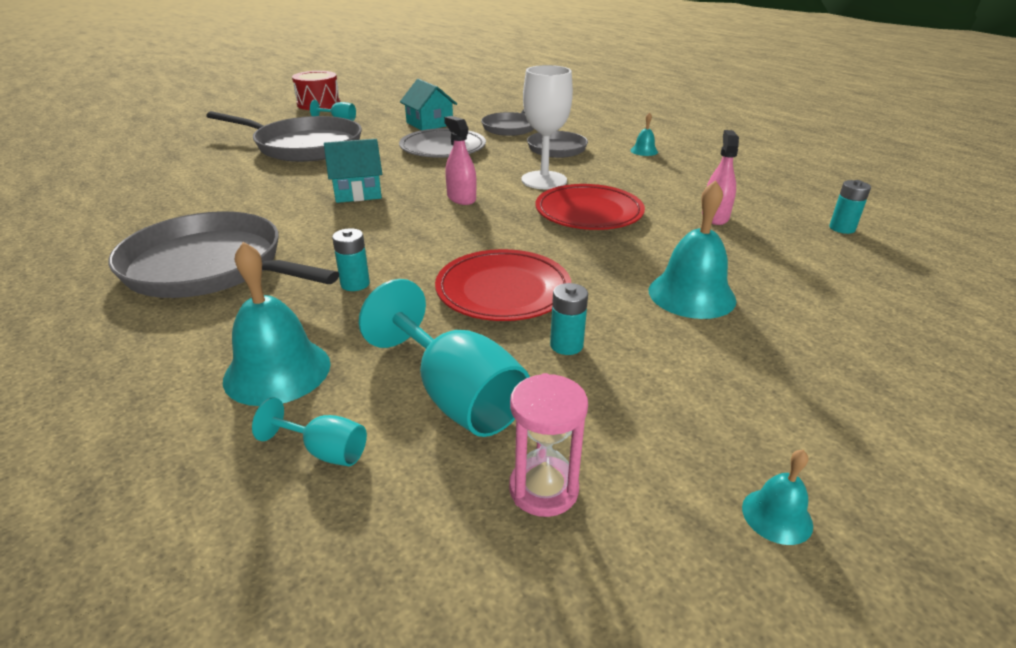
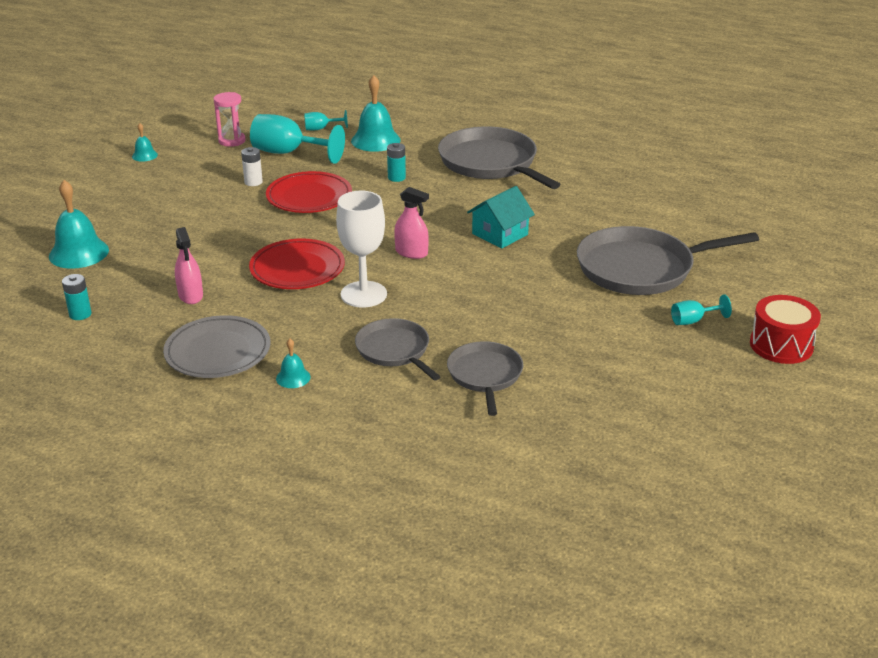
camera: 150 degrees right, 0 degrees up
(210, 267) = (491, 163): grey pan -> grey pan turned 120 degrees counterclockwise
(429, 124) = (586, 349): turquoise house -> none
(443, 148) = (509, 309): grey plate -> grey plate (218, 352)
(566, 345) = (253, 182): turquoise battery -> white battery
(691, 294) = (194, 225): turquoise bell -> turquoise bell (79, 253)

